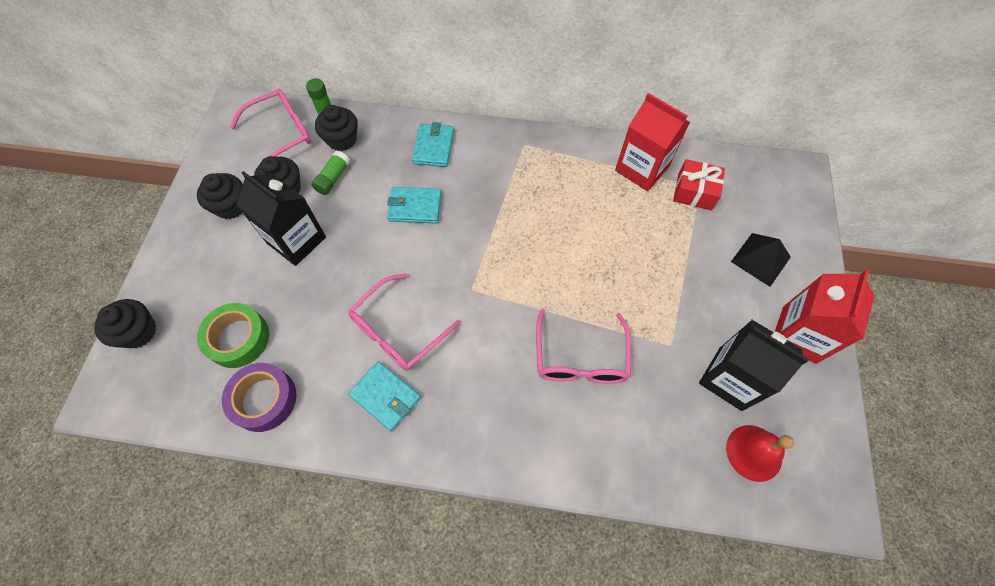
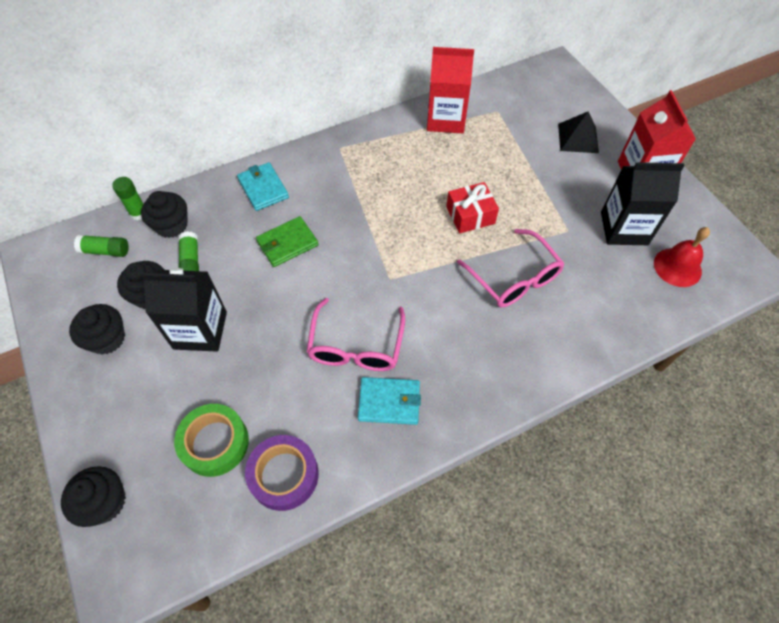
camera: 35 degrees left, 5 degrees down
(281, 134) = (105, 251): pink glasses -> green glue stick
(415, 207) = (287, 243): turquoise wallet -> green wallet
(694, 192) = (496, 116): red gift -> red gift (470, 215)

